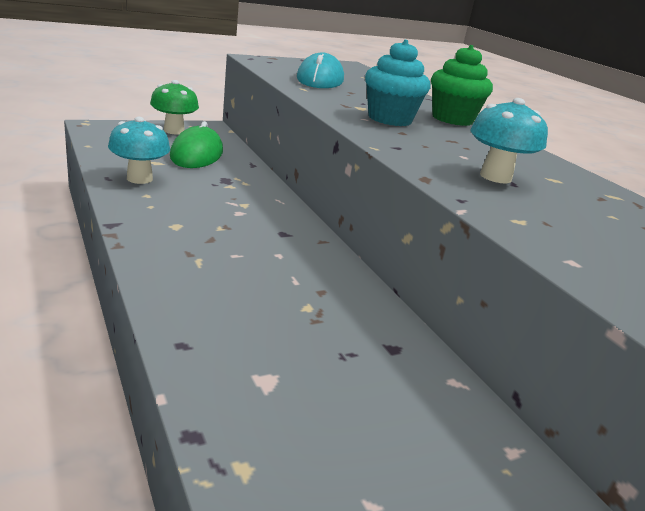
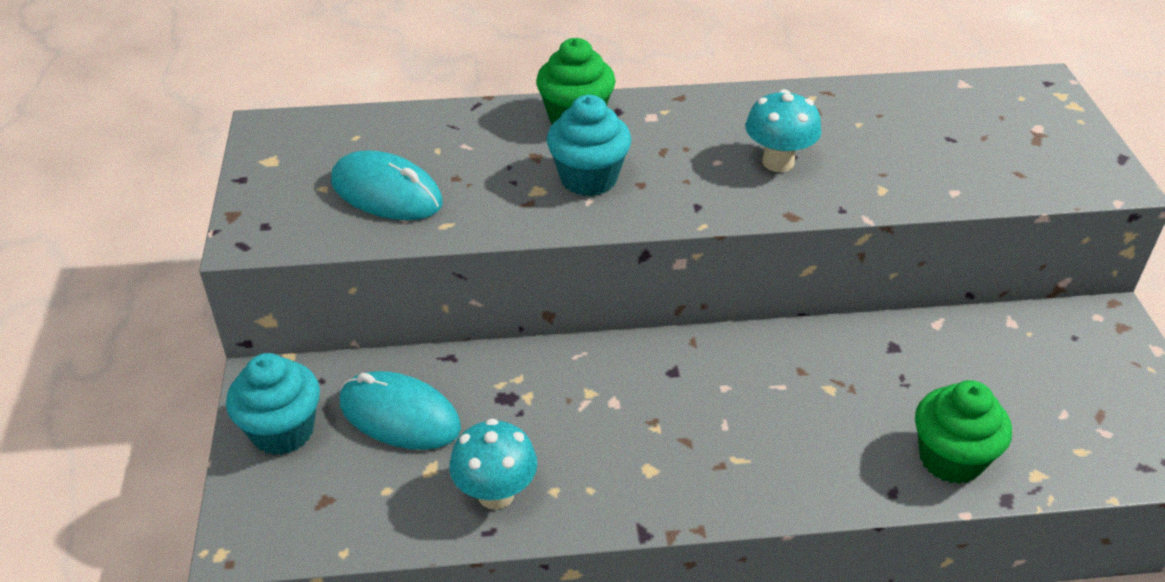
camera: 65 degrees left, 15 degrees up
(174, 131) = (283, 431): green mushroom -> turquoise cupcake
(196, 154) = (399, 415): green mouse -> turquoise mouse
(243, 387) = (950, 459): none -> green cupcake

